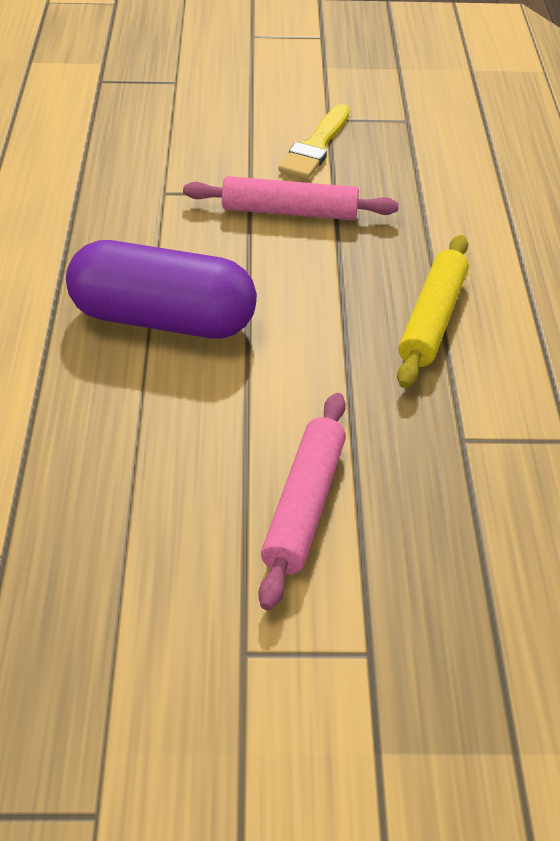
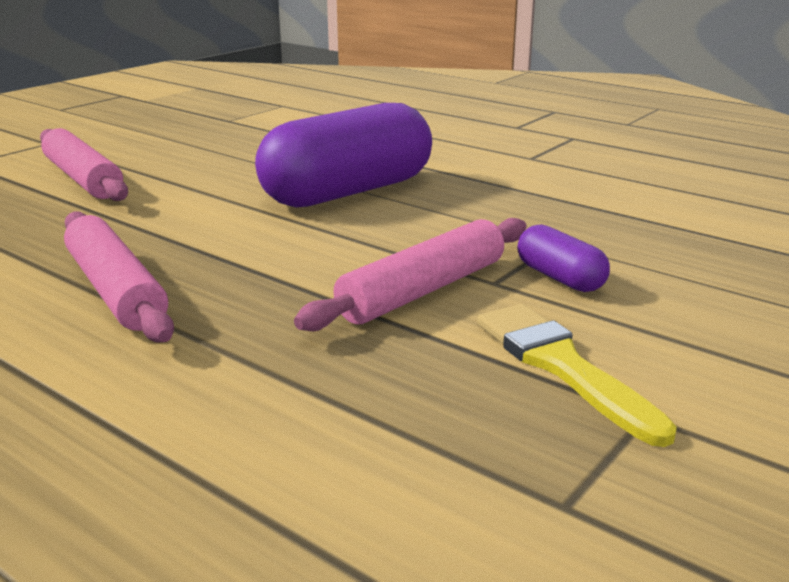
camera: 130 degrees right, 20 degrees down
(218, 175) = (559, 278): none -> purple capsule
(433, 320) = (115, 290): yellow rolling pin -> pink rolling pin

